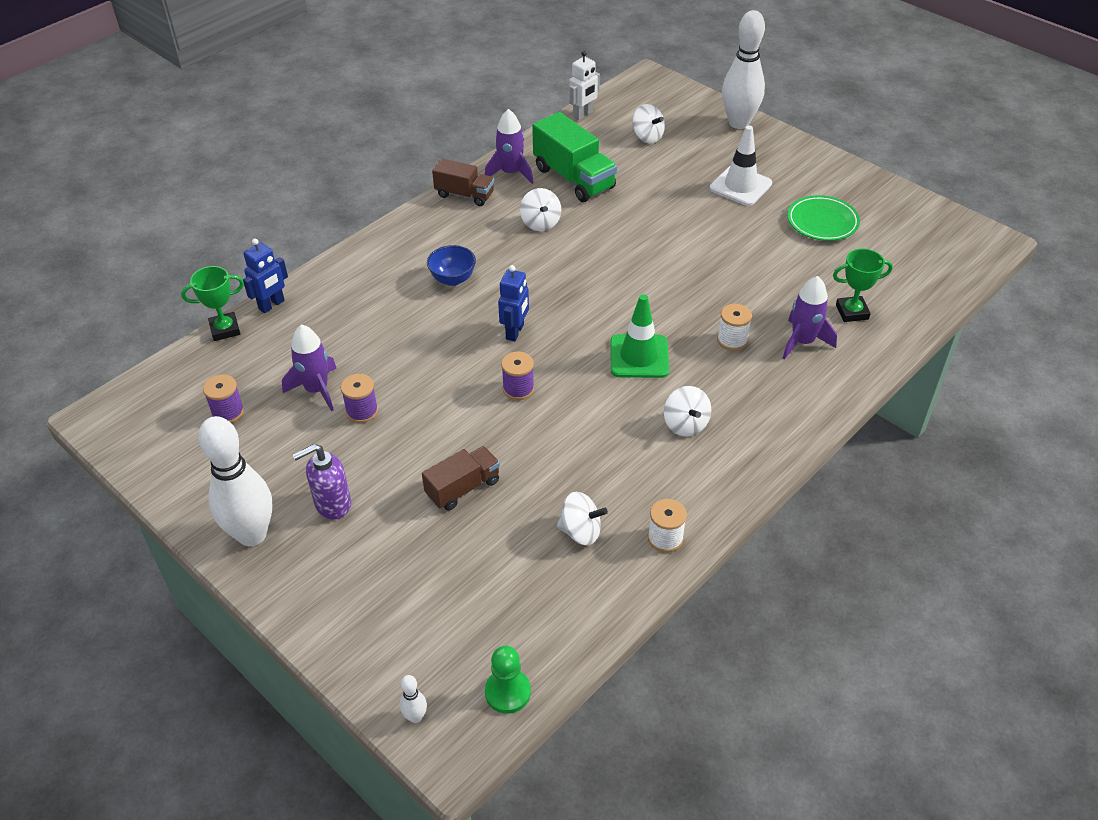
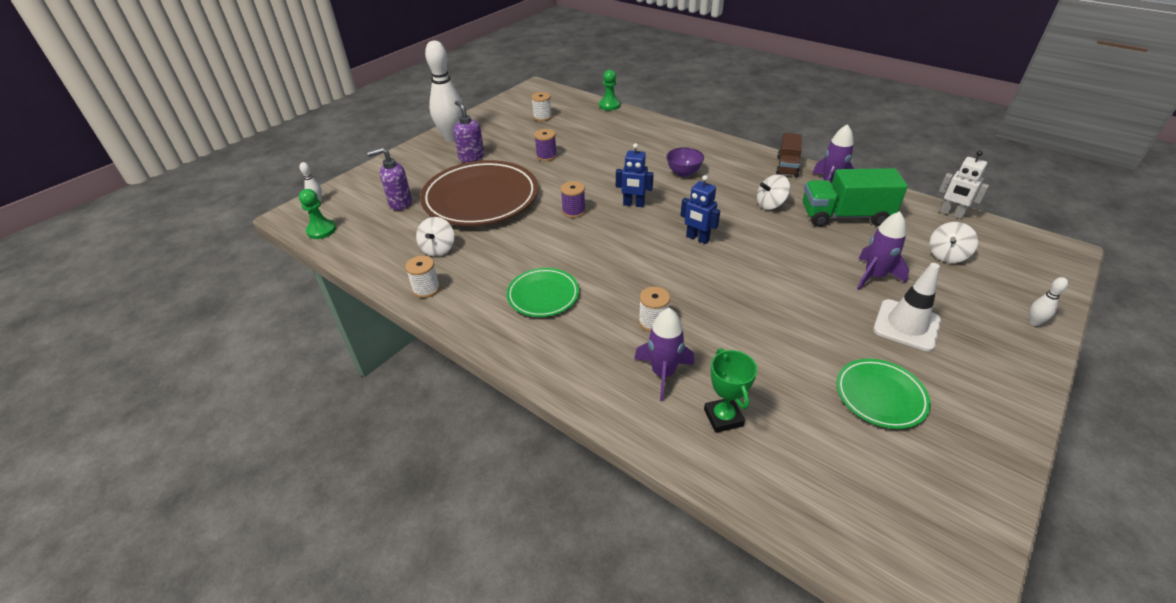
camera: 85 degrees right, 5 degrees down
(225, 329) = (609, 105): green trophy -> green pawn
(228, 412) = (542, 117): purple spool -> white spool
(272, 305) = (635, 115): blue robot -> blue robot (697, 238)
(317, 390) = (563, 139): purple rocket -> purple rocket (874, 276)
(450, 591) = (400, 203): none -> purple soap dispenser
(453, 279) = (683, 173): blue bowl -> purple bowl
(463, 488) = (481, 198): brown truck -> brown plate
(574, 178) = (845, 216): green truck -> green truck turned 45 degrees clockwise
(639, 356) = (619, 266): green traffic cone -> none
(685, 424) = (543, 295): white spinning top -> green plate
(738, 123) = (1034, 322): white bowling pin -> white bowling pin, size x0.40

